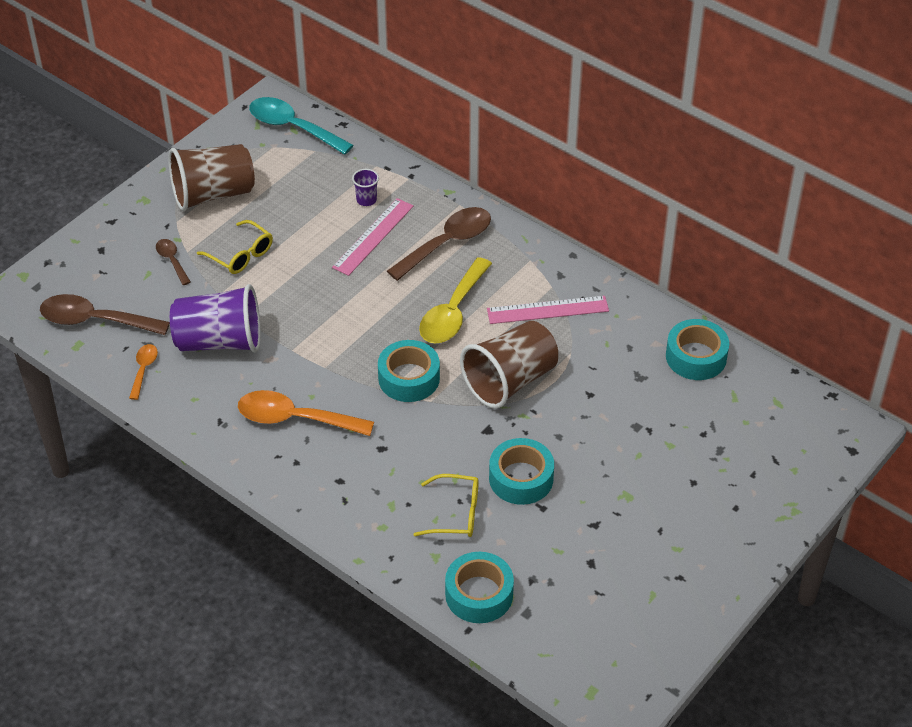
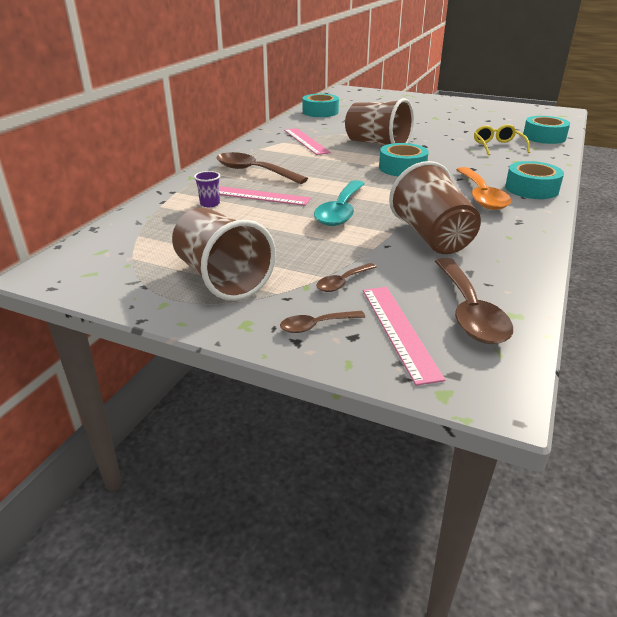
camera: 105 degrees left, 15 degrees down
(94, 274) = (399, 331): none -> pink ruler
(123, 234) = (316, 326): none -> brown spoon
(143, 370) = (504, 267): orange spoon -> none
(220, 341) = (432, 237): purple cup -> brown cup
(241, 255) = (312, 246): yellow glasses -> none
(293, 127) = (97, 252): turquoise spoon -> turquoise spoon (340, 211)
(453, 312) = (327, 163): yellow spoon -> none
(521, 478) = (451, 136): turquoise tape -> turquoise tape (531, 189)

